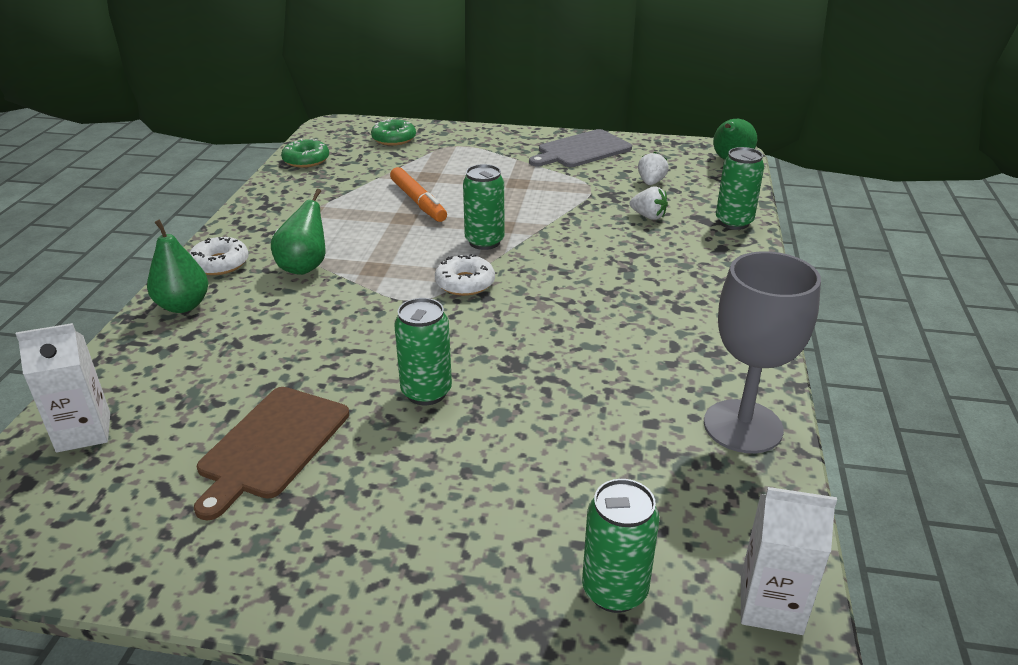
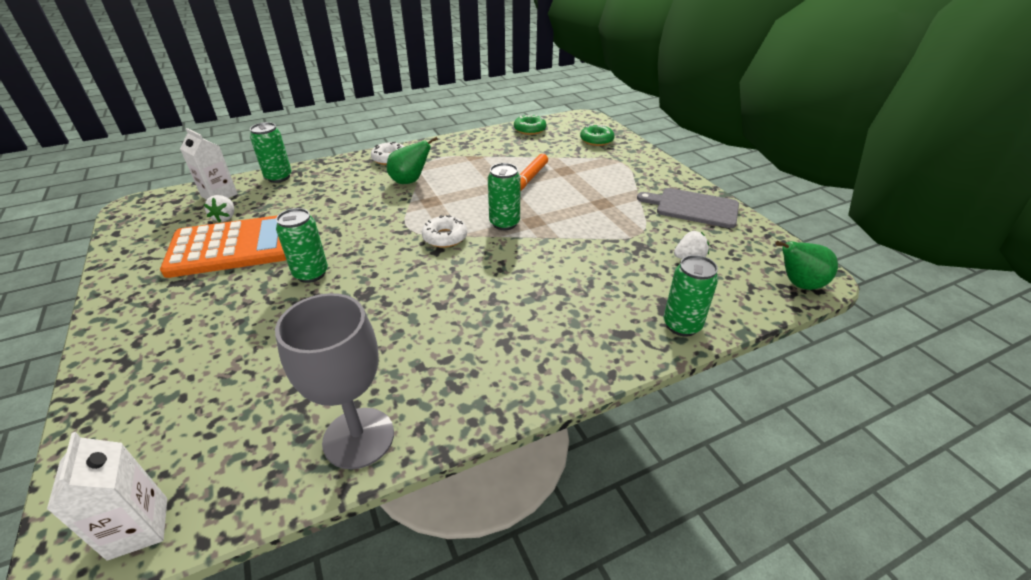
camera: 55 degrees right, 5 degrees up
(183, 306) = (341, 168): green pear -> none
(272, 445) = (233, 247): brown cutting board -> orange calculator
(614, 591) = (139, 432): green can -> green can (278, 177)
(648, 216) = (630, 276): white strawberry -> white strawberry (225, 217)

